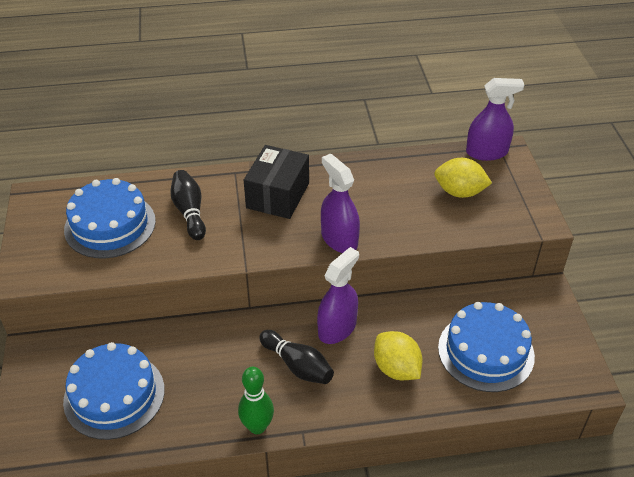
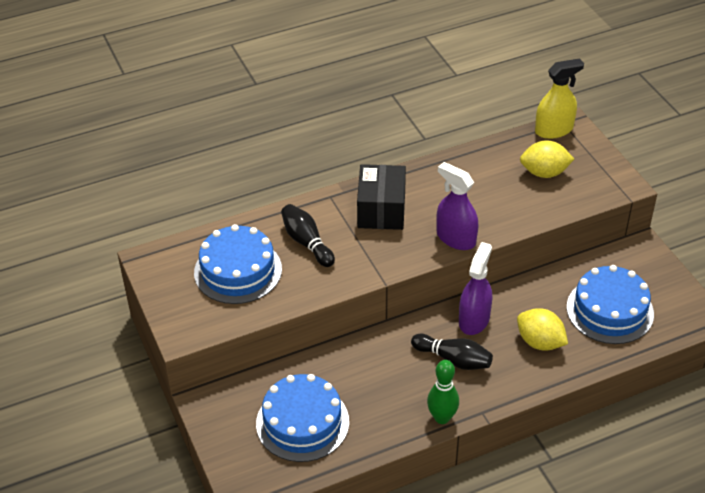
camera: 15 degrees left, 0 degrees up
(486, 152) = (554, 130): purple spray bottle -> yellow spray bottle

